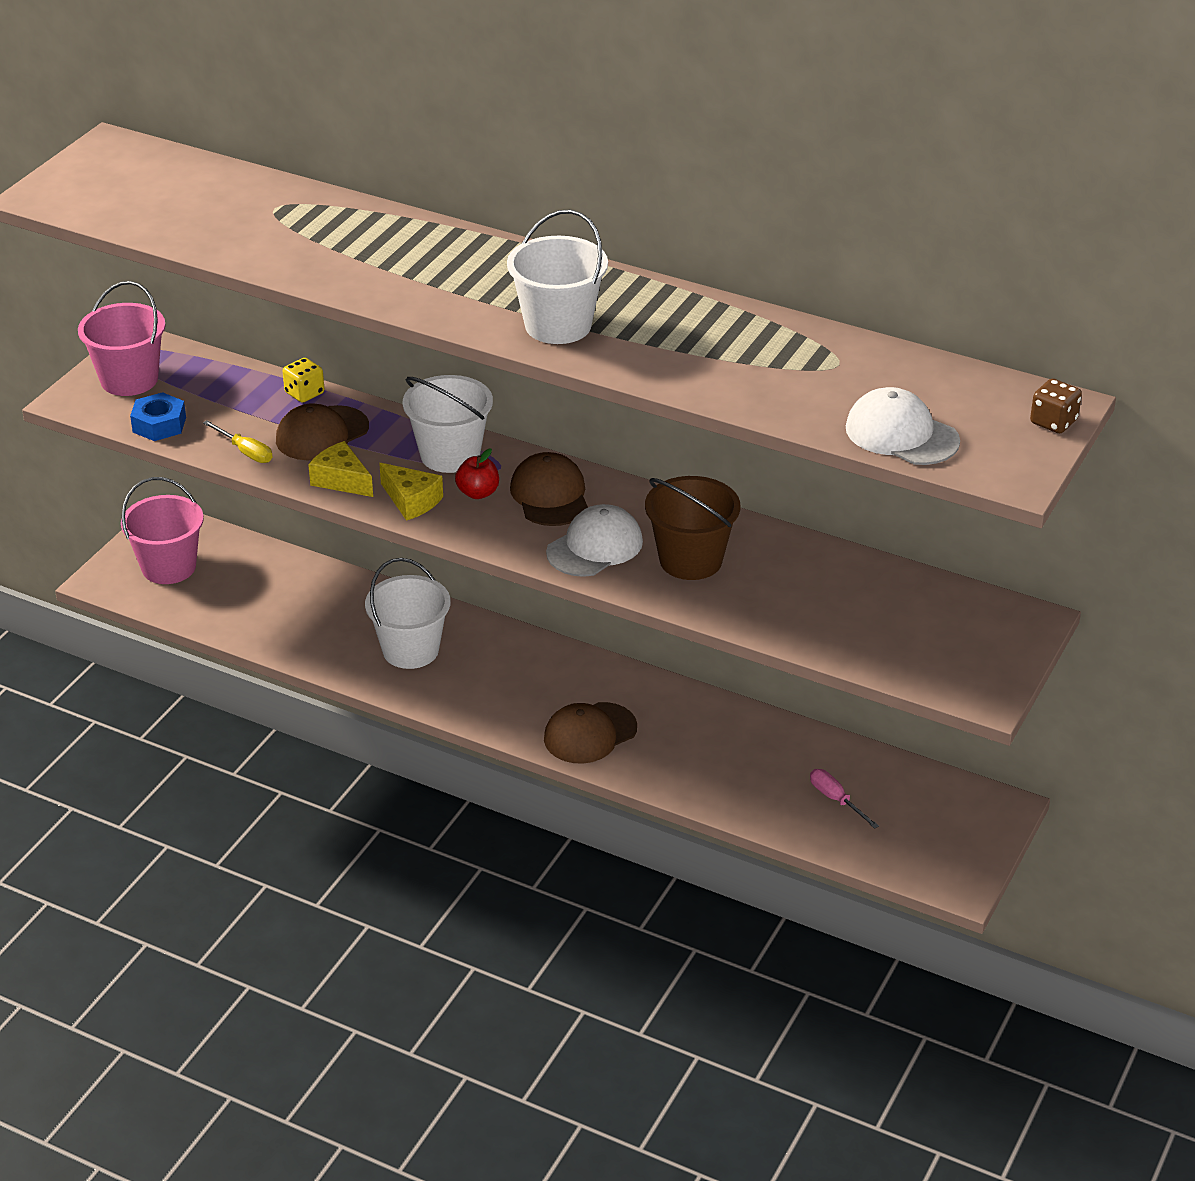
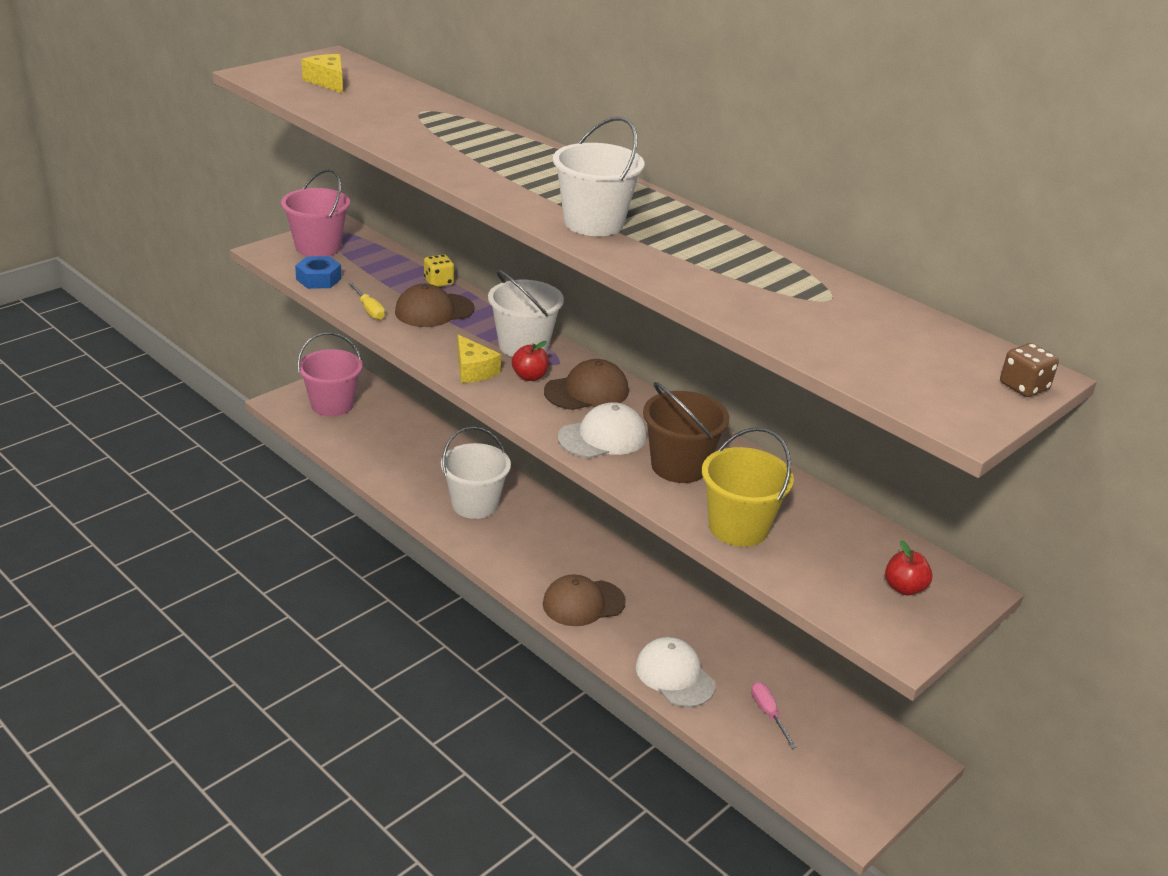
camera: 15 degrees right, 5 degrees down
(341, 480) = (428, 344): yellow cheese -> yellow cheese (328, 82)
(550, 495) = (586, 391): brown cap -> brown cap turned 60 degrees clockwise
(781, 613) = (738, 527): none -> yellow bucket
(901, 434) = (864, 364): white cap -> white cap (674, 675)
(966, 635) = (904, 588): none -> red apple

